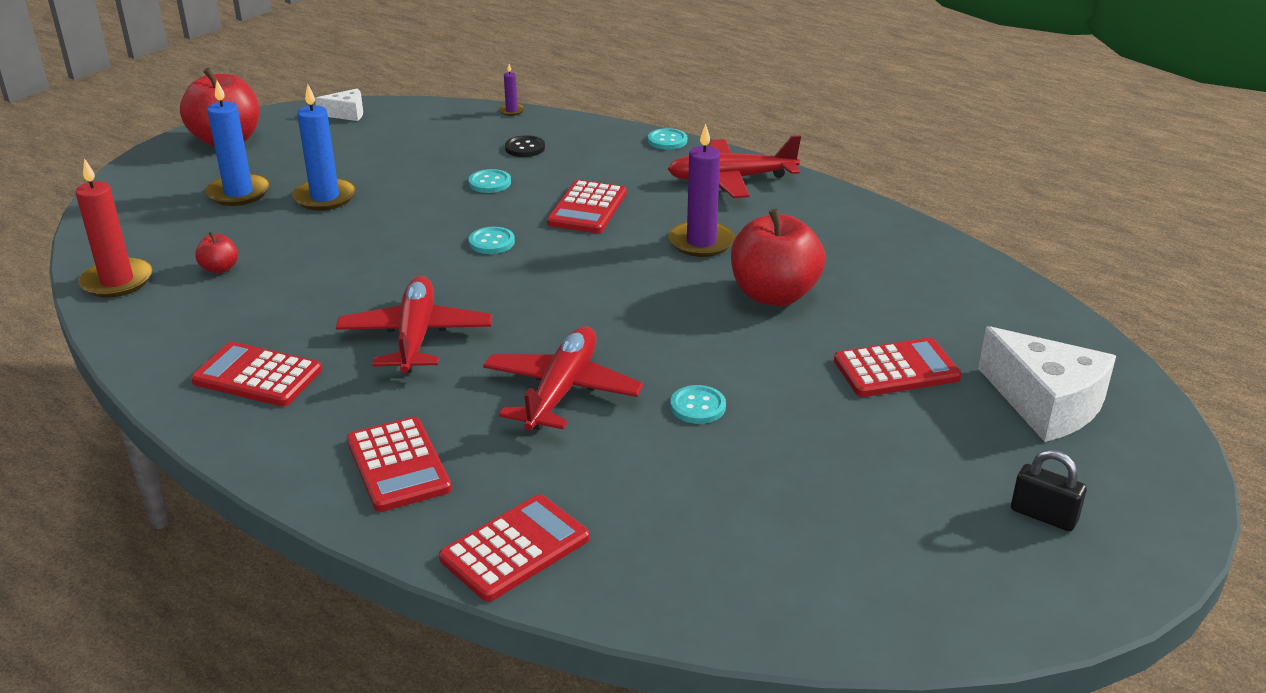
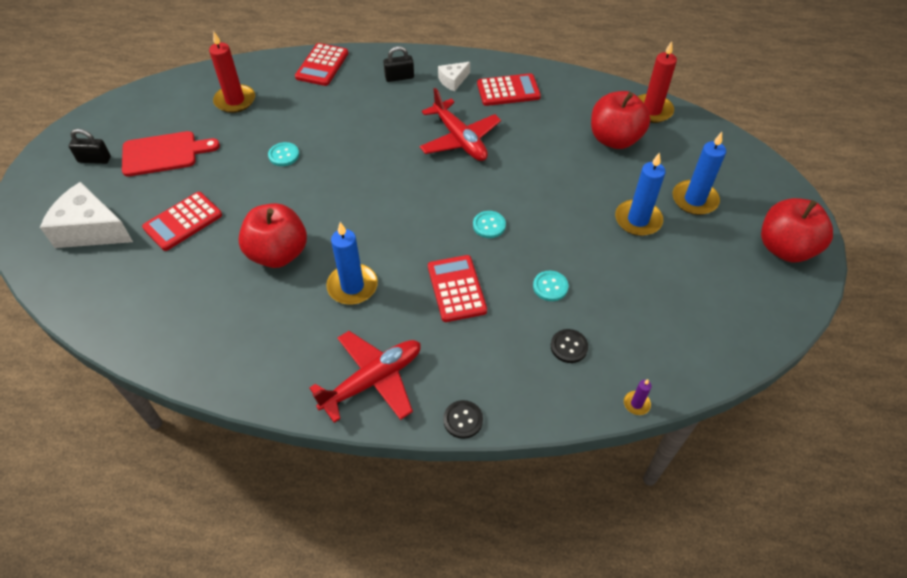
camera: 150 degrees right, 20 degrees up
(220, 269) = (614, 139): red apple -> red apple, size x2.22
(347, 114) = (757, 327): white cheese -> white cheese (453, 81)
(398, 465) = (399, 77): red calculator -> black padlock
(562, 391) = (358, 138): red plane -> none
(667, 141) = (463, 420): turquoise button -> black button
(701, 242) = (352, 286): purple candle -> blue candle
(735, 536) = (235, 101): none -> red candle
(907, 480) = (164, 153): none -> red cutting board

